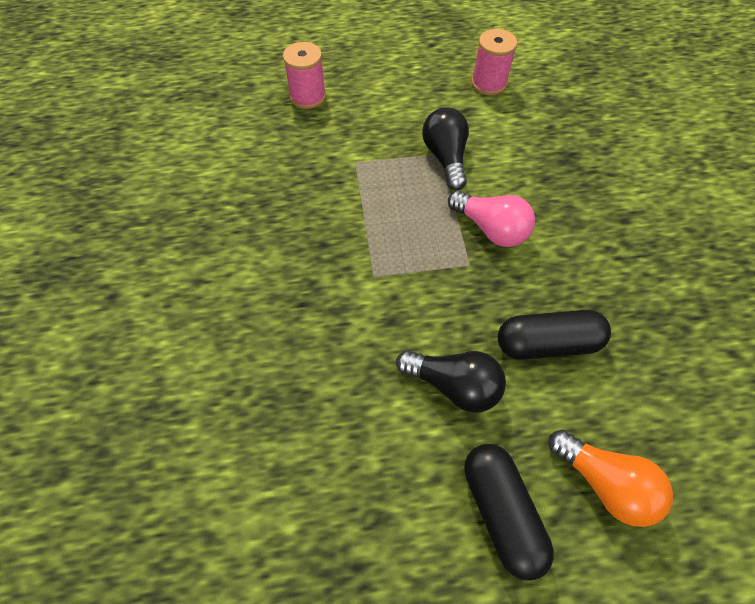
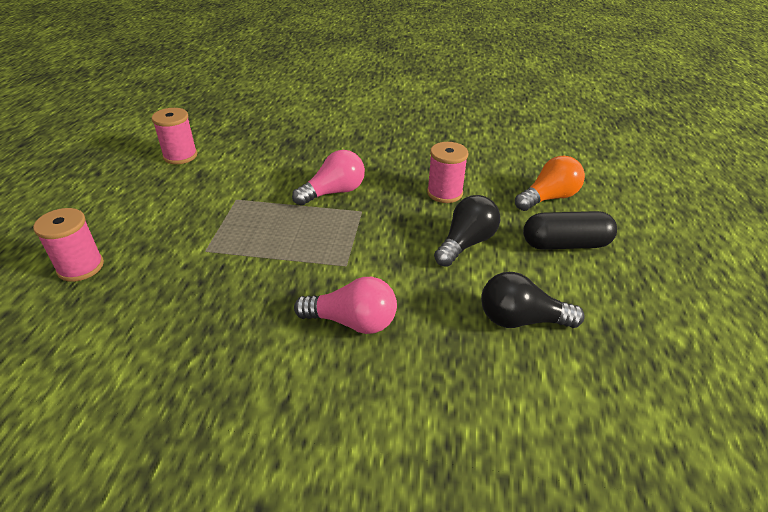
camera: 75 degrees left, 20 degrees down
(297, 303) = (353, 322): none -> pink light bulb
(445, 158) = (244, 197): black light bulb -> black light bulb (520, 320)
(547, 343) = (444, 193): black capsule -> pink spool

